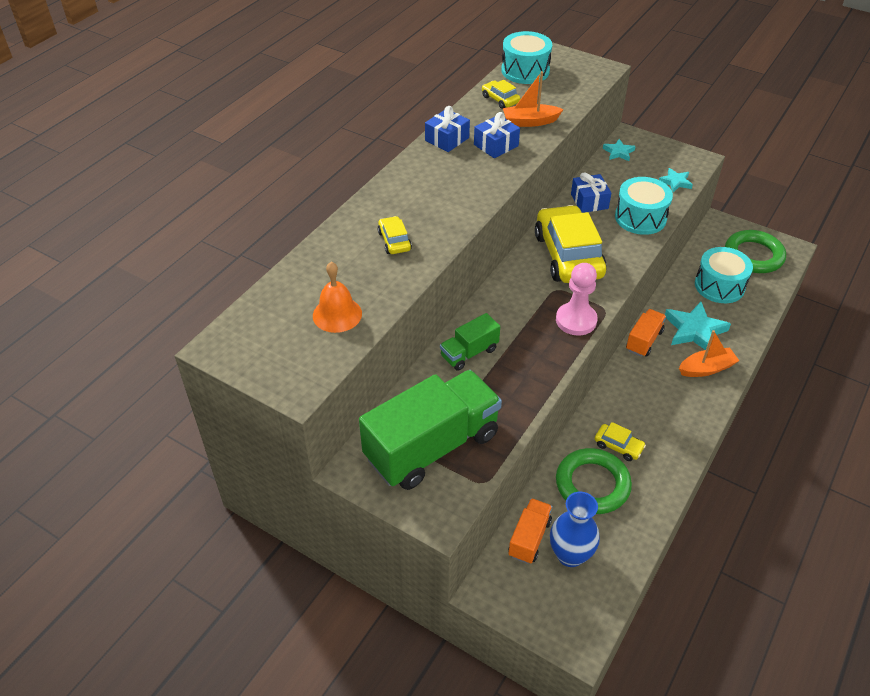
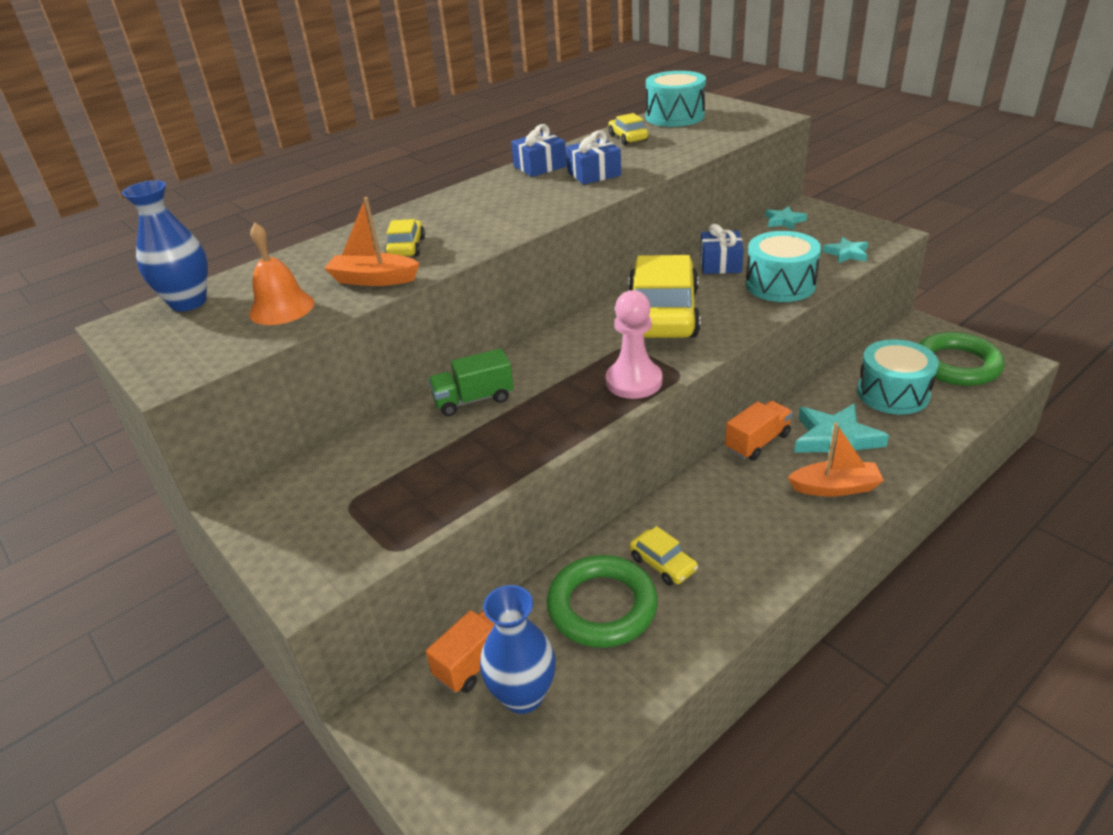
camera: 20 degrees right, 10 degrees down
(254, 318) = (188, 302): none -> blue vase
(432, 446) = (357, 496): green truck -> none
(530, 122) = (650, 156): orange boat -> orange boat (373, 279)

